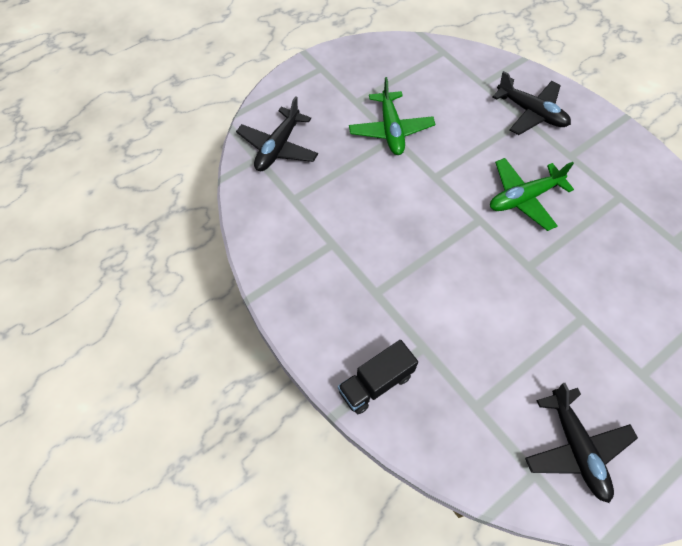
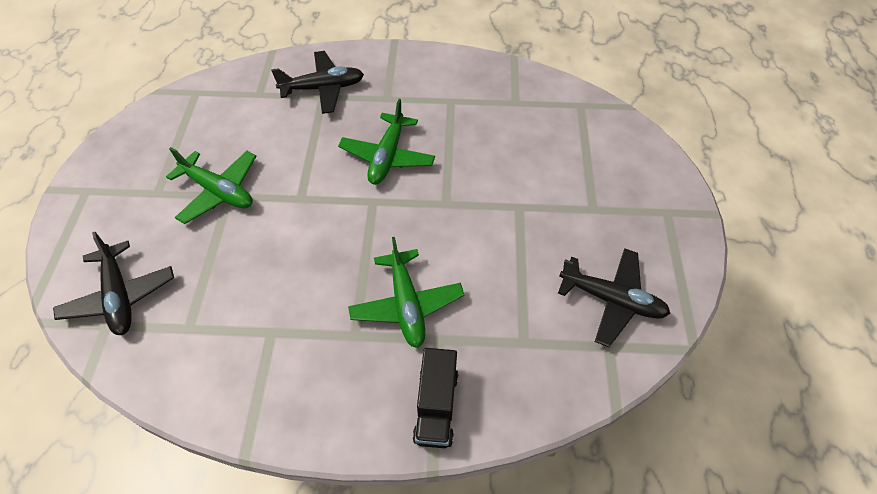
camera: 50 degrees left, 5 degrees down
(427, 305) = (406, 304): none -> green plane

